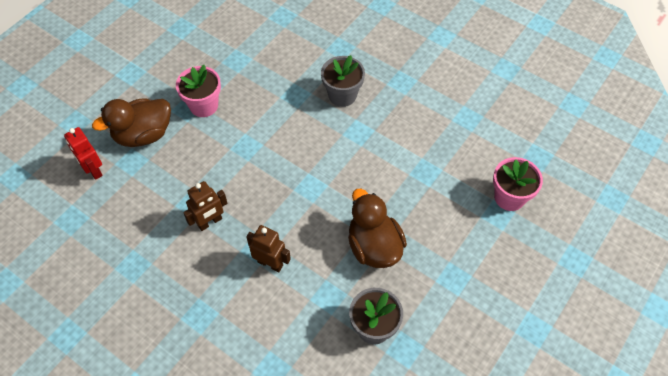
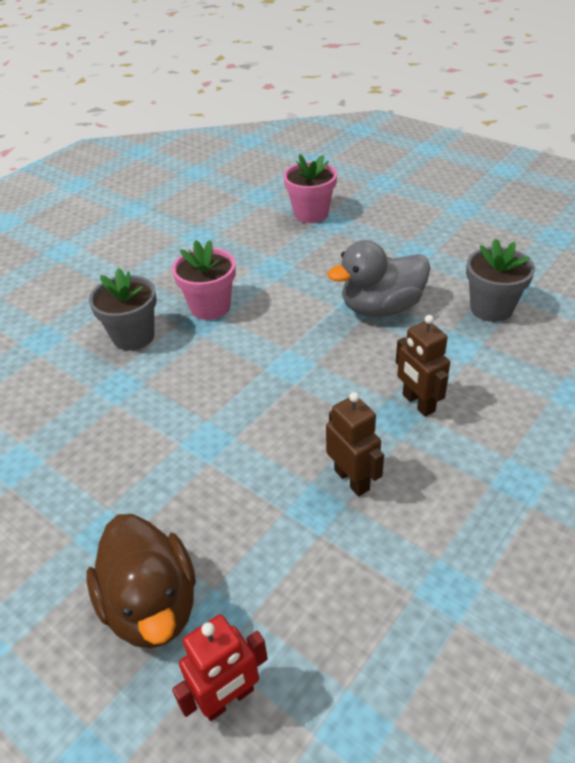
camera: 85 degrees left, 15 degrees down
(204, 105) = (105, 506): pink flower pot -> pink flower pot (210, 307)
(270, 263) = (418, 403): brown robot -> brown robot turned 60 degrees counterclockwise
(374, 246) = (381, 308): brown duck -> grey duck

